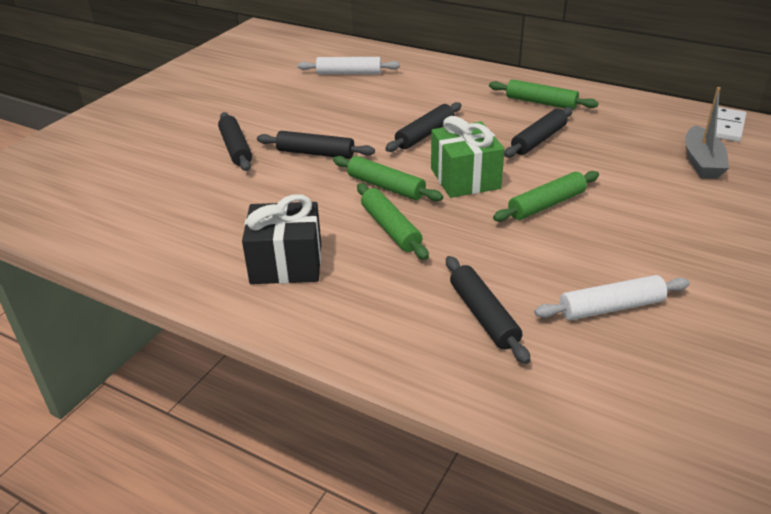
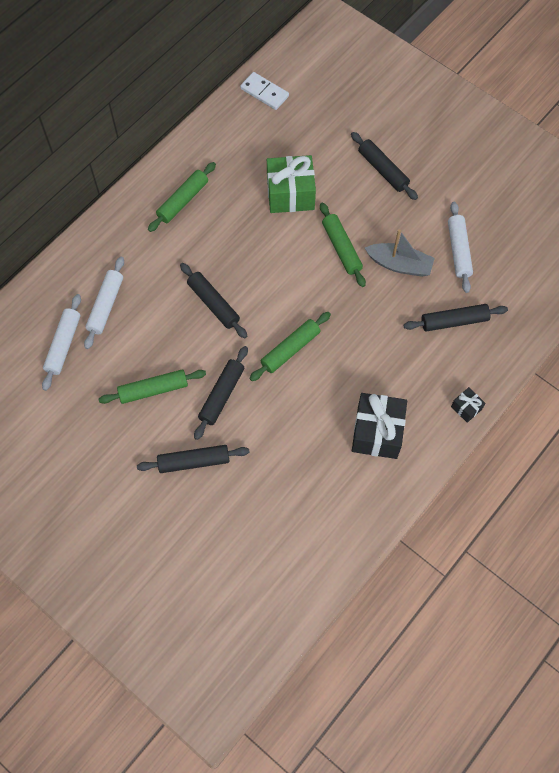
camera: 80 degrees left, 30 degrees up
(339, 343) = (466, 408): none -> black gift
(390, 228) = (348, 356): green rolling pin -> green rolling pin (153, 390)
(397, 84) = (106, 305): none -> white rolling pin
(465, 178) = (292, 291): green gift -> green gift (290, 194)
(538, 140) = (247, 223): black rolling pin -> black rolling pin (383, 170)
(702, 162) = (310, 131): grey boat -> grey boat (399, 265)

